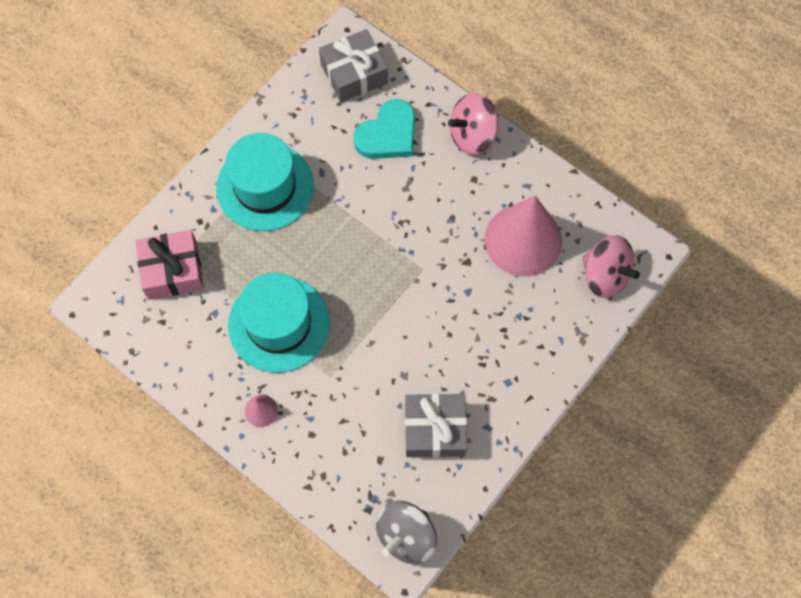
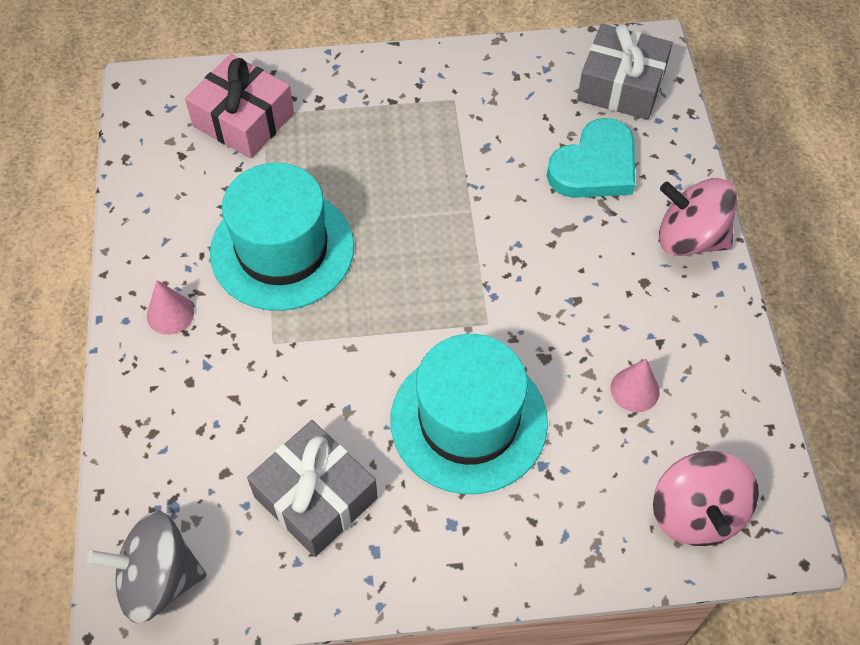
camera: 45 degrees right, 10 degrees down
(265, 187) = (414, 117): turquoise hat -> turquoise hat (468, 421)
(388, 134) = (595, 166): turquoise heart -> turquoise heart turned 45 degrees counterclockwise
(523, 240) = (634, 390): pink cone -> pink cone, size x0.41

